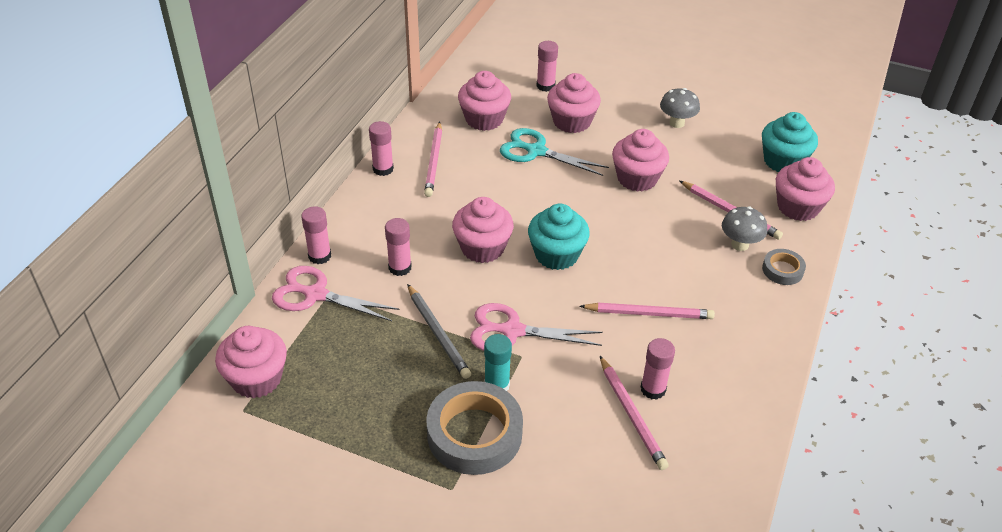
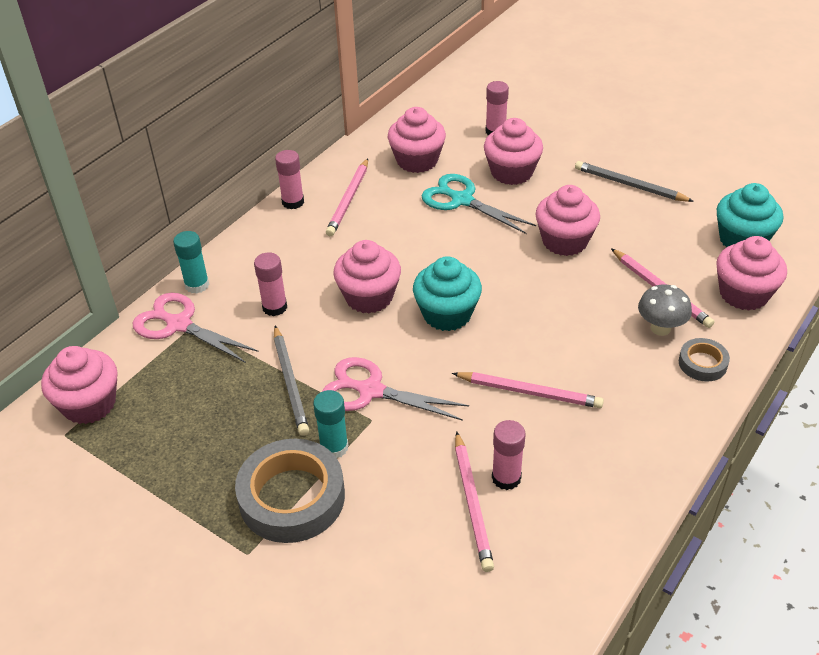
camera: 15 degrees right, 0 degrees up
(319, 256) = (197, 285): pink glue stick -> turquoise glue stick
(677, 123) = (630, 185): grey mushroom -> grey pencil

